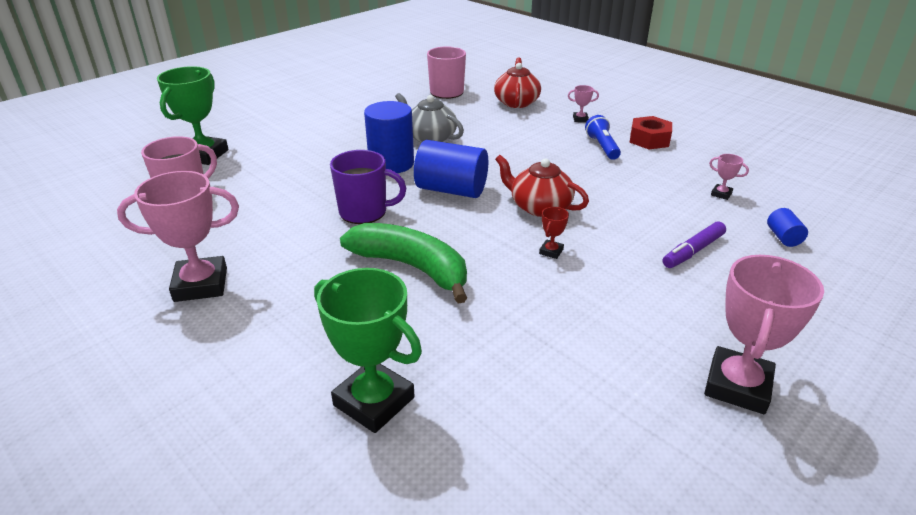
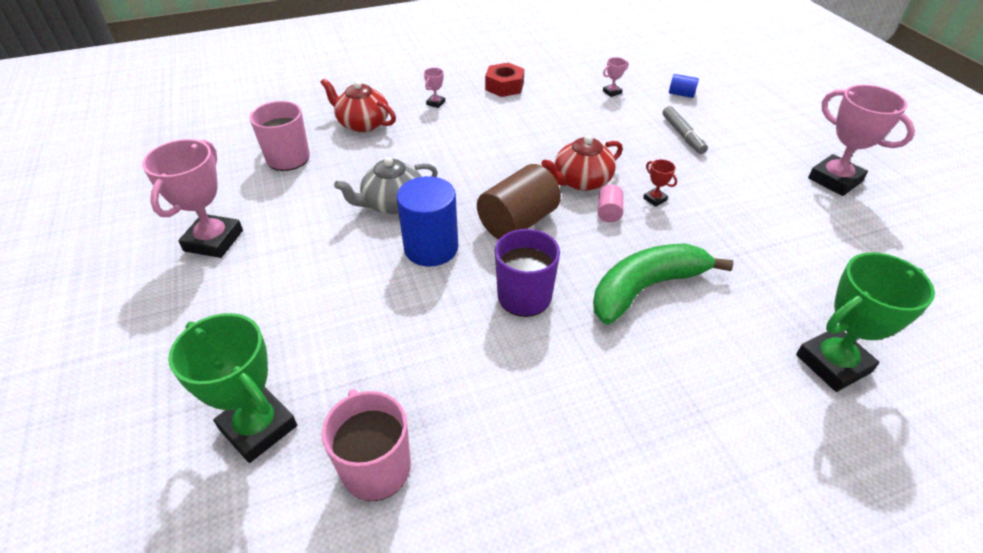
camera: 65 degrees left, 10 degrees up
(201, 284) = (612, 473): pink trophy -> pink trophy (213, 241)
(451, 190) = (518, 222): blue cylinder -> brown cylinder
(505, 230) = (609, 212): none -> pink cylinder
(602, 147) = (498, 112): blue flashlight -> none
(693, 251) = (683, 135): purple marker -> grey marker

